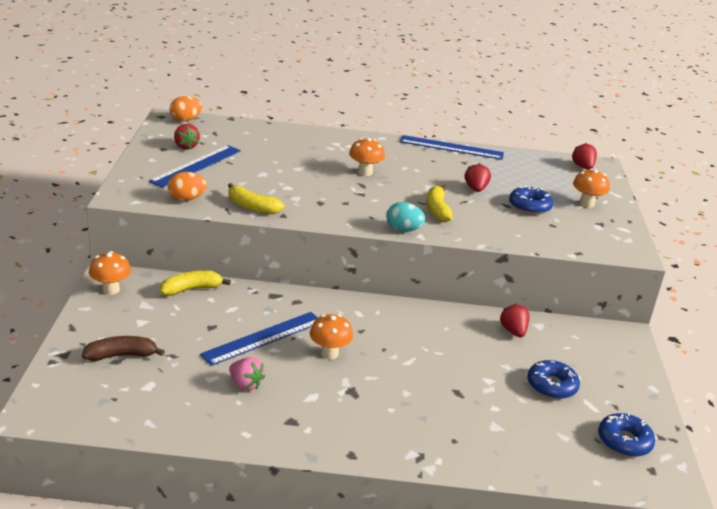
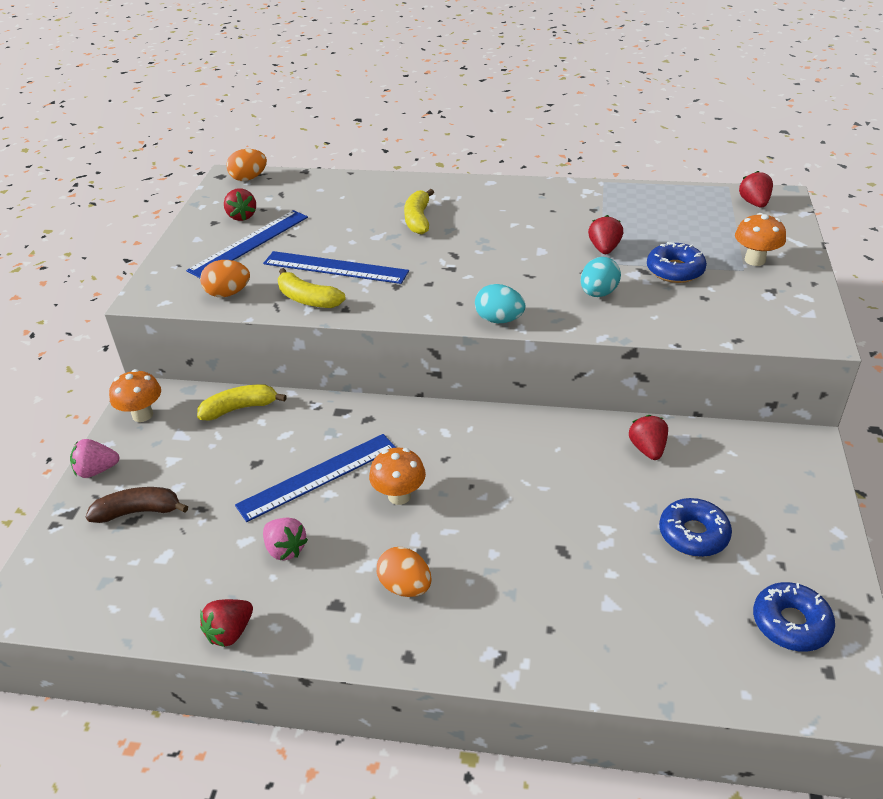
camera: 10 degrees right, 10 degrees up
(80, 326) = (97, 470): none -> pink strawberry
(211, 436) = (230, 632): none -> red strawberry
(343, 411) = (405, 586): none -> orange egg
(365, 172) = (461, 235): orange mushroom -> none
(437, 210) = (548, 285): yellow banana -> yellow banana (418, 219)
(451, 147) = (579, 189): blue ruler -> blue ruler (335, 267)
(475, 217) = (598, 293): none -> turquoise egg

